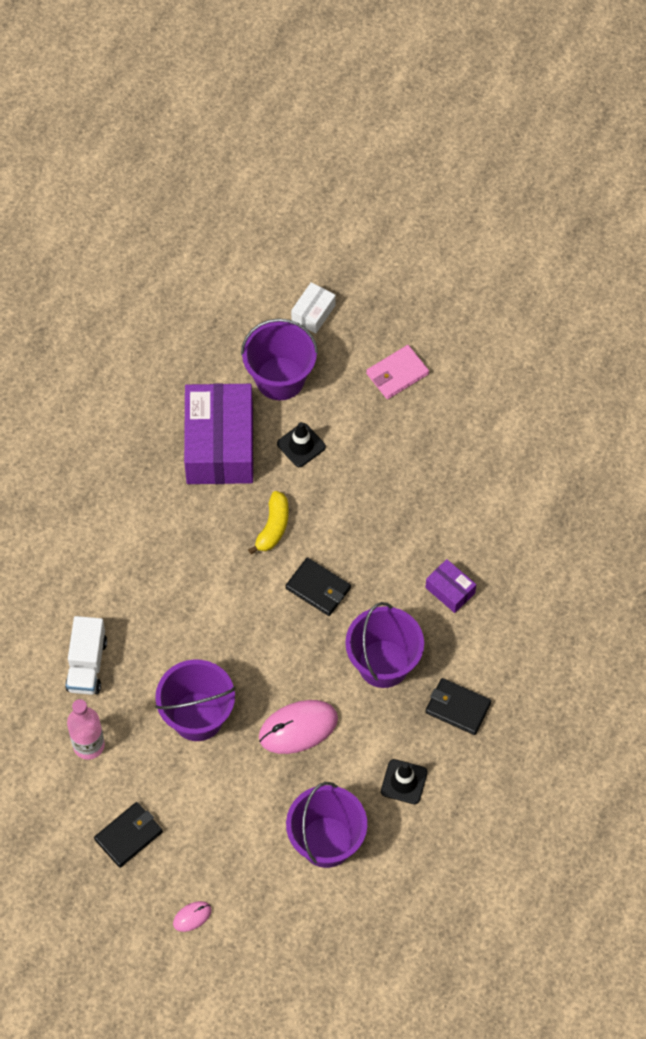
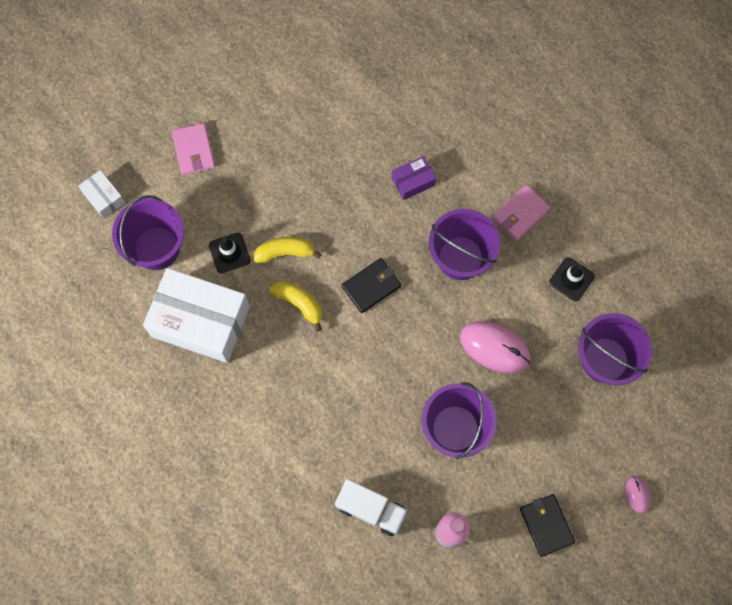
camera: 70 degrees left, 10 degrees up
(220, 445) = (200, 321): purple box -> white box
(298, 728) = (494, 347): pink mouse -> pink mouse turned 60 degrees counterclockwise
(322, 496) = (285, 252): none -> yellow banana
(458, 707) = (520, 213): black wallet -> pink wallet

